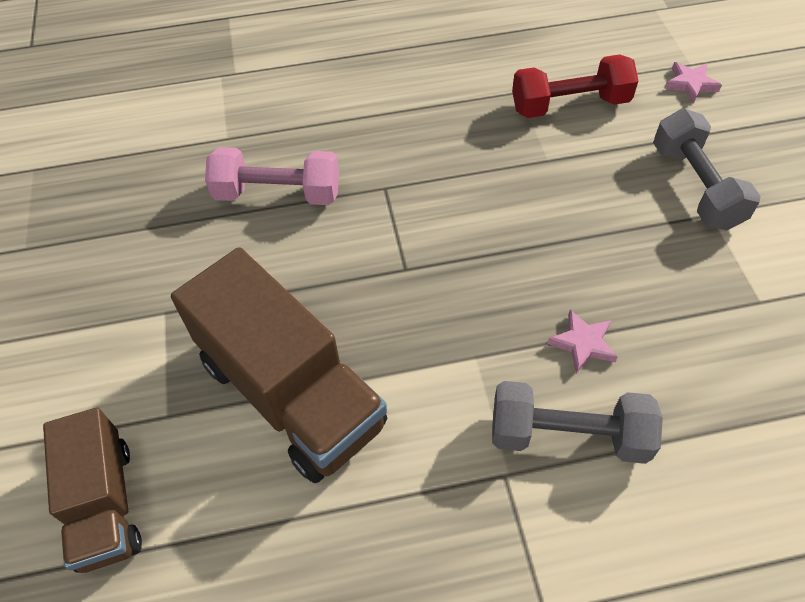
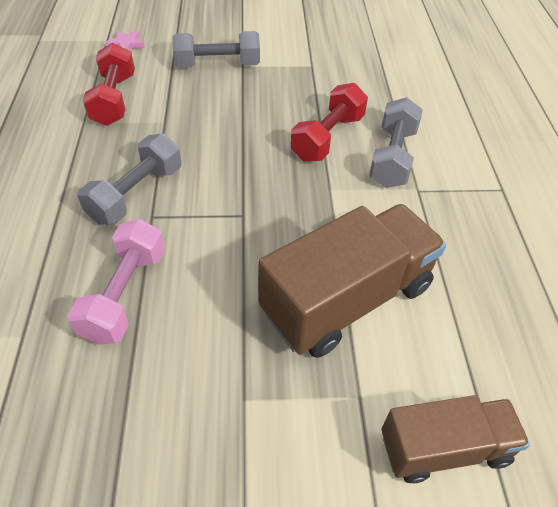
camera: 85 degrees left, 5 degrees down
(414, 167) = (136, 194): none -> grey dumbbell
(583, 343) = (328, 138): pink star -> red dumbbell

